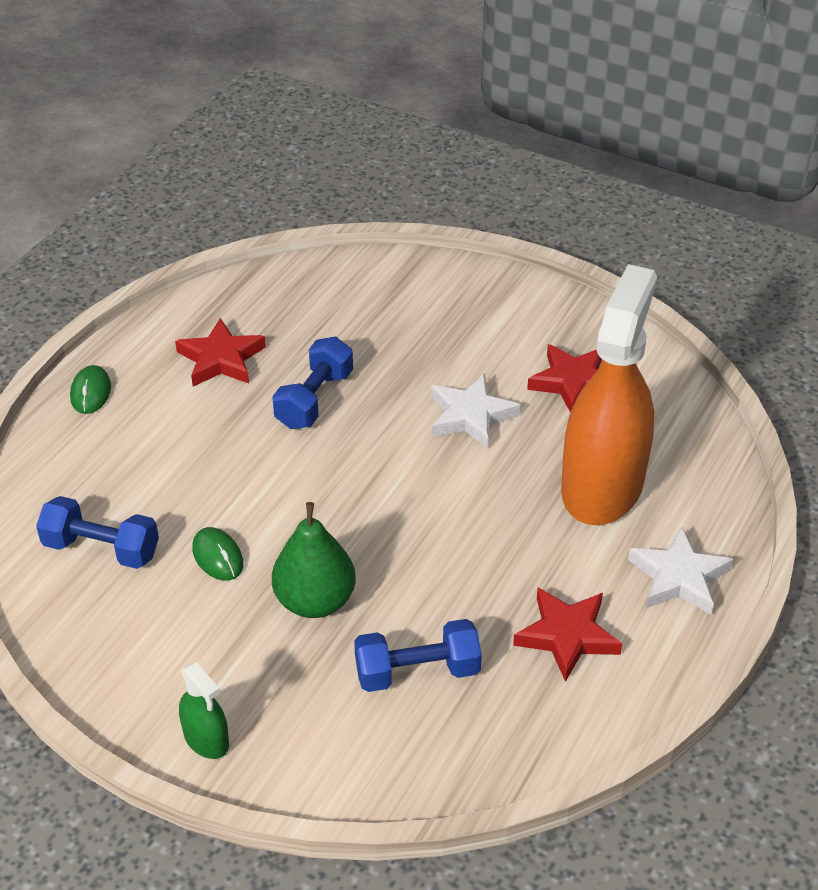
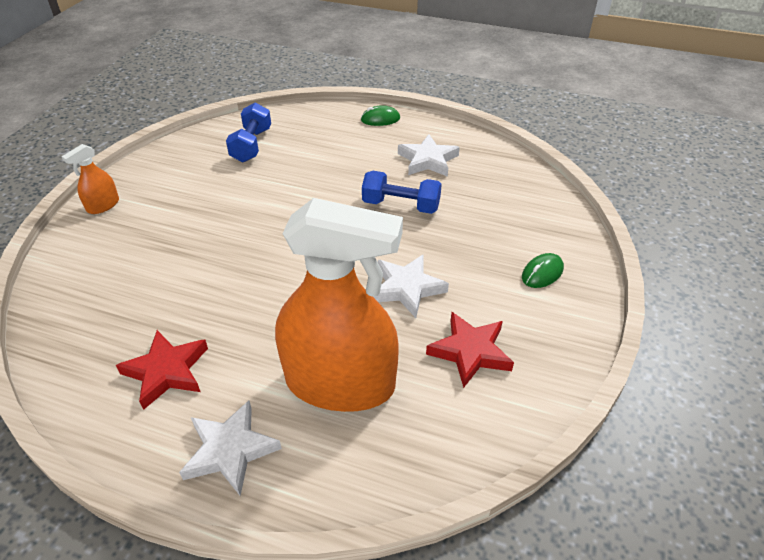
camera: 80 degrees right, 0 degrees up
(206, 739) = (103, 205): green spray bottle -> orange spray bottle
(218, 556) = (247, 187): green mouse -> green mouse (542, 273)
(221, 359) = (428, 160): red star -> white star
(315, 601) = (208, 232): green pear -> none
(417, 672) = (141, 288): blue dumbbell -> none

